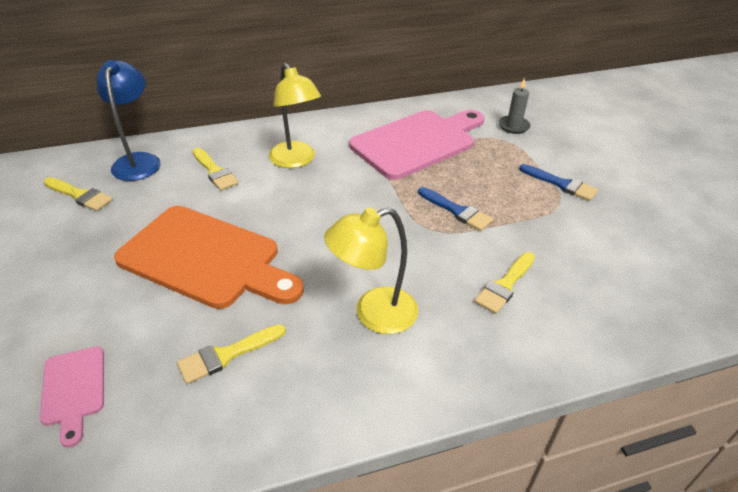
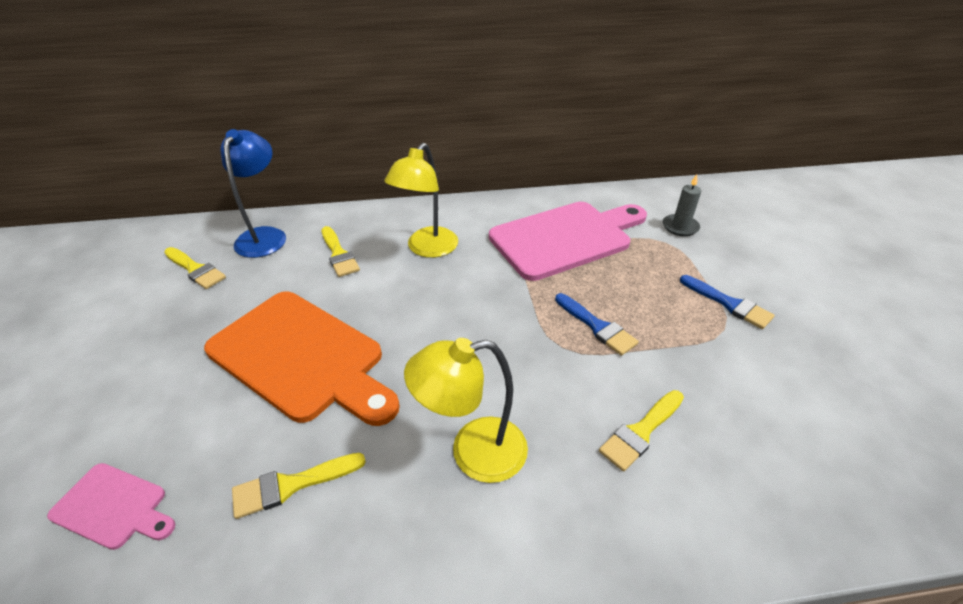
camera: 10 degrees right, 0 degrees up
(73, 389) = (113, 507): pink cutting board -> pink cutting board turned 60 degrees counterclockwise
(296, 161) = (427, 249): yellow lamp -> yellow lamp turned 45 degrees clockwise

